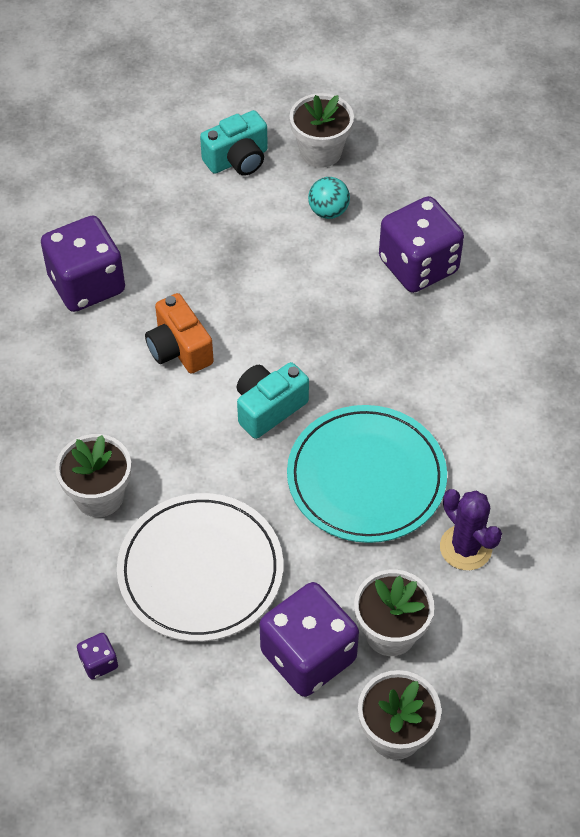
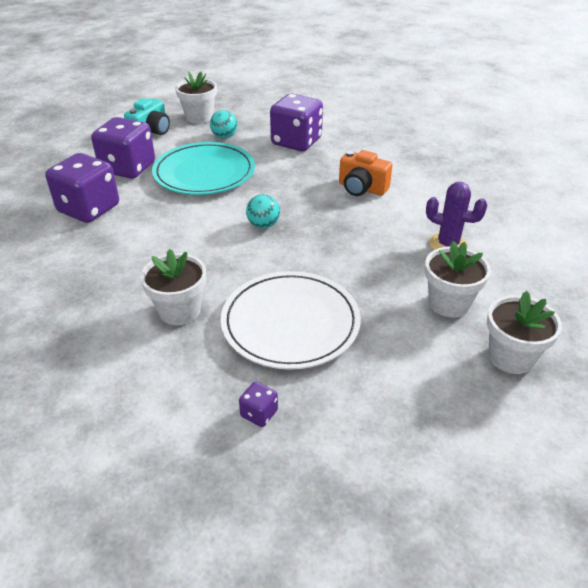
camera: 30 degrees left, 15 degrees down
(179, 349) = (179, 218): orange camera -> orange camera (361, 188)
(268, 408) = (263, 225): turquoise camera -> turquoise ball
(308, 656) = (410, 339): purple dice -> purple dice (128, 168)
(366, 477) = (355, 235): turquoise plate -> turquoise plate (204, 173)

